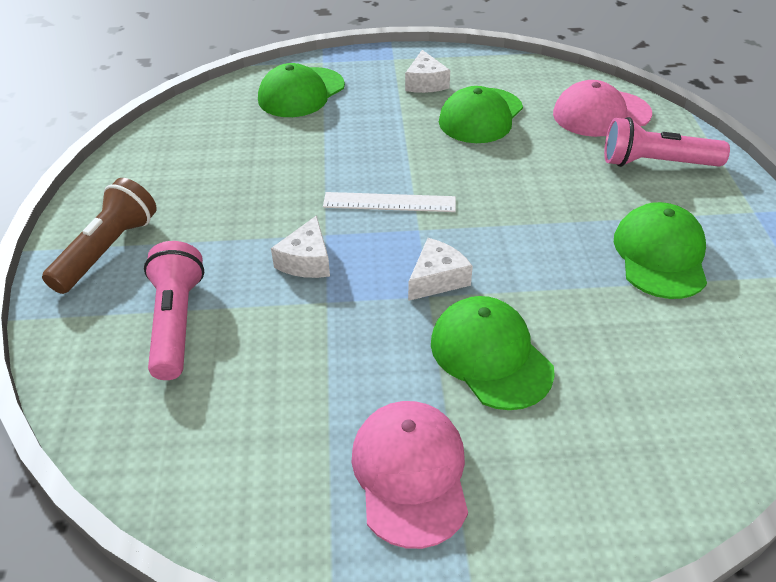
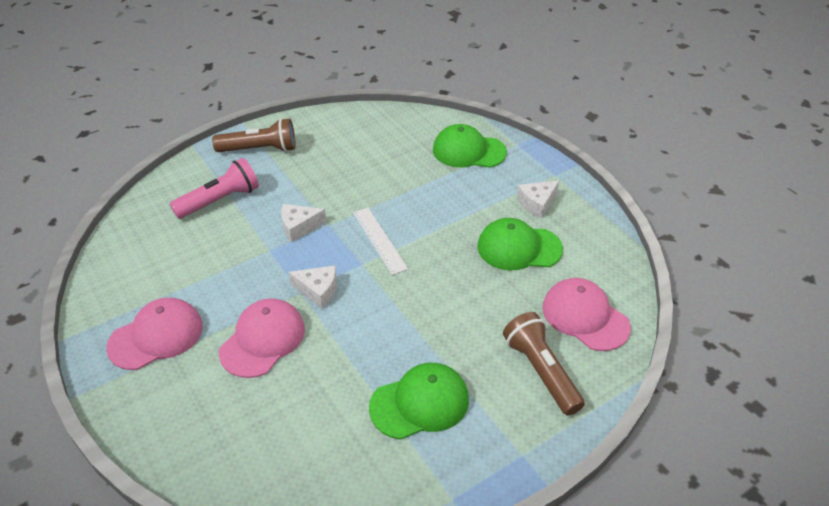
camera: 60 degrees right, 0 degrees up
(490, 356) = (263, 340): green cap -> pink cap
(656, 163) = (541, 371): pink flashlight -> brown flashlight

